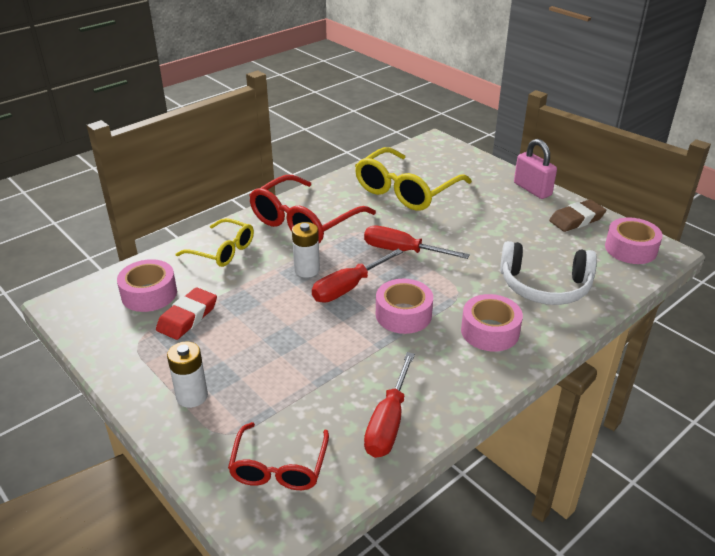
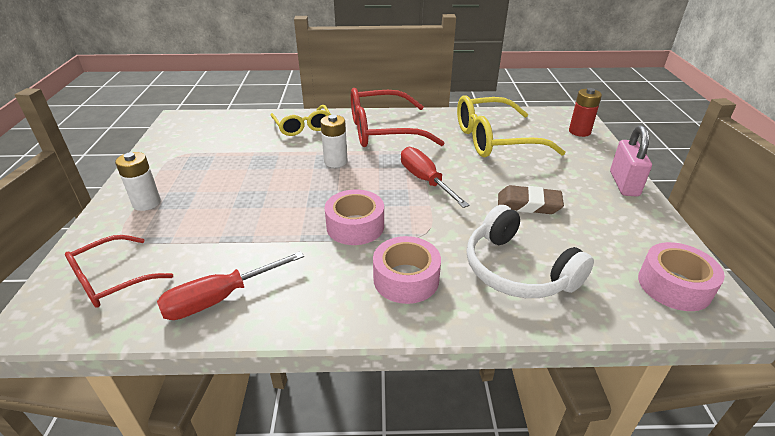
camera: 40 degrees right, 0 degrees up
(149, 294) = (224, 133): pink tape -> none
(187, 317) = (221, 156): red eraser -> none
(348, 287) = (345, 186): red screwdriver -> none
(456, 156) = (579, 132): none -> red battery
(576, 219) = (640, 229): brown eraser -> brown eraser (528, 204)

